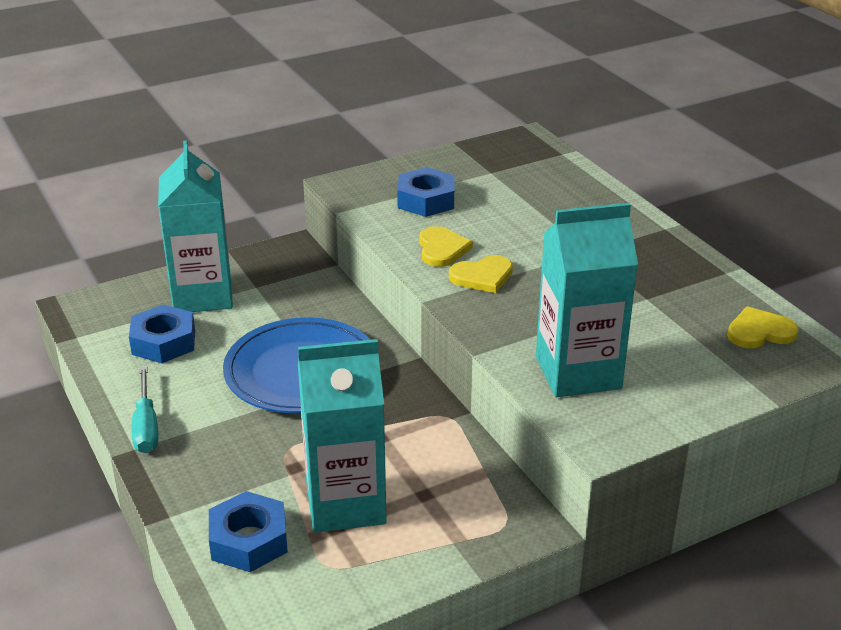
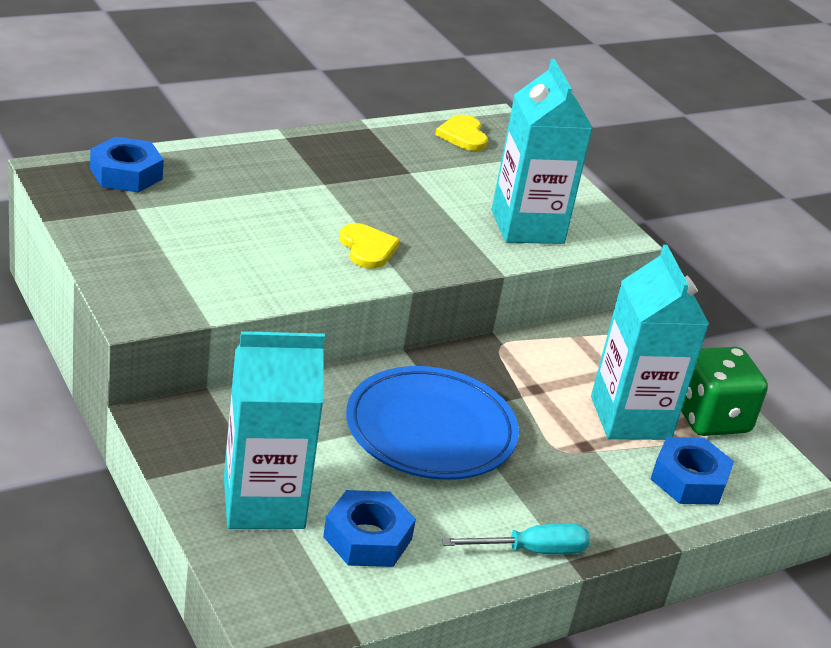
camera: 95 degrees left, 0 degrees up
(358, 570) = (710, 418): none -> green dice
(426, 200) = (196, 259): blue nut -> blue nut (126, 174)
(442, 249) = (310, 264): yellow heart -> none

